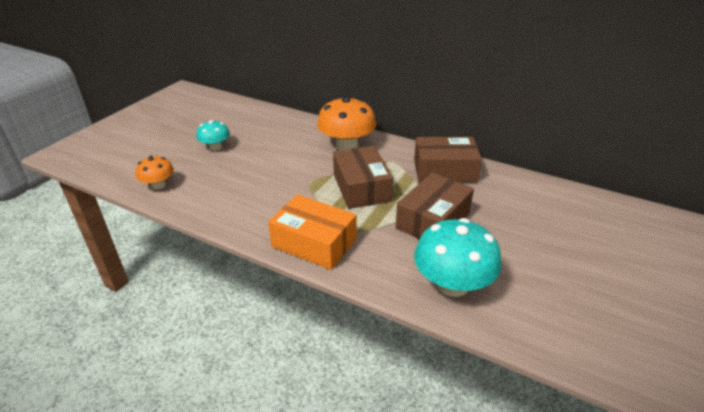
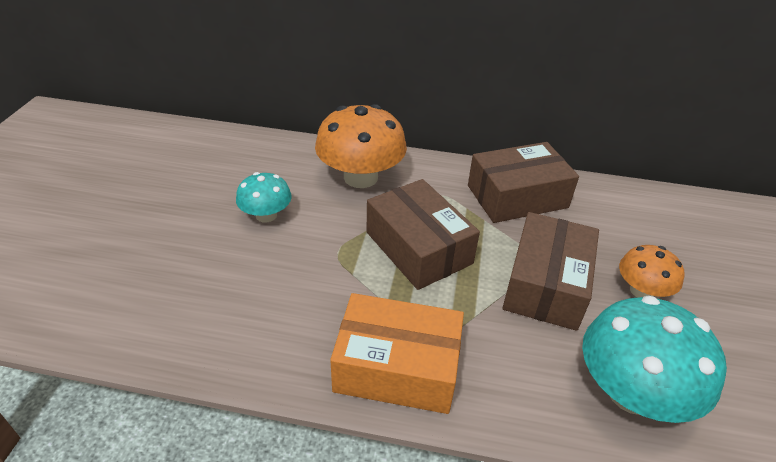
camera: 20 degrees left, 5 degrees up
(158, 185) = (76, 310): orange mushroom -> orange mushroom (641, 291)
(215, 147) = (151, 215): turquoise mushroom -> turquoise mushroom (266, 215)

